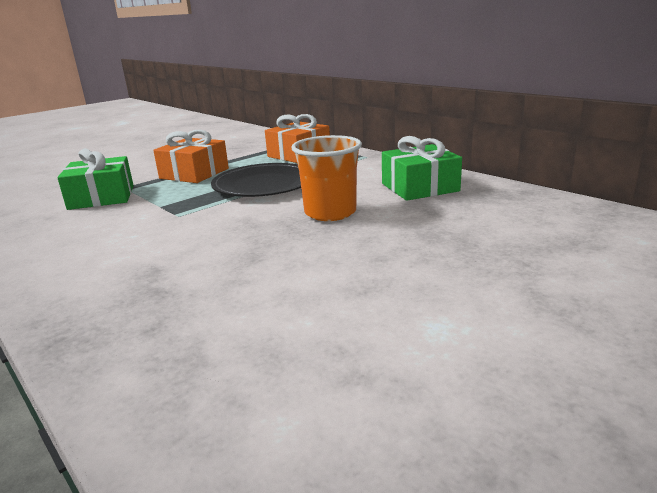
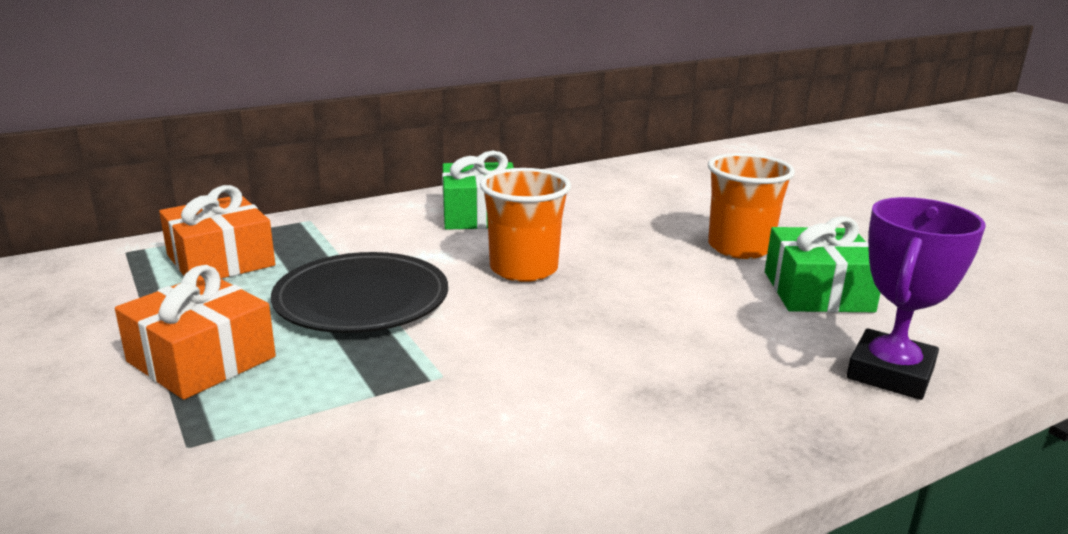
camera: 80 degrees left, 0 degrees up
(102, 197) = (239, 471): green gift -> green gift (817, 291)
(174, 384) = (890, 373): none -> purple trophy
(449, 290) = (739, 248): none -> orange cup

